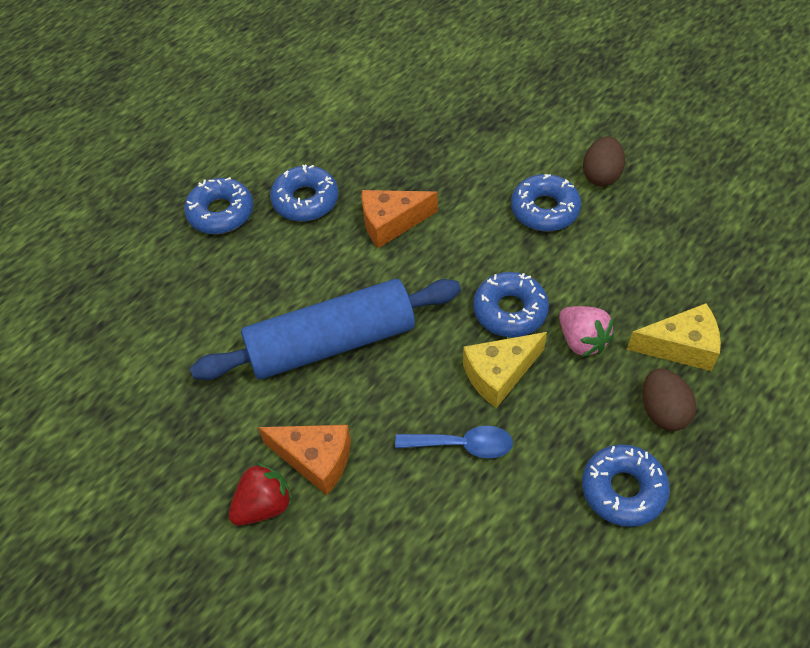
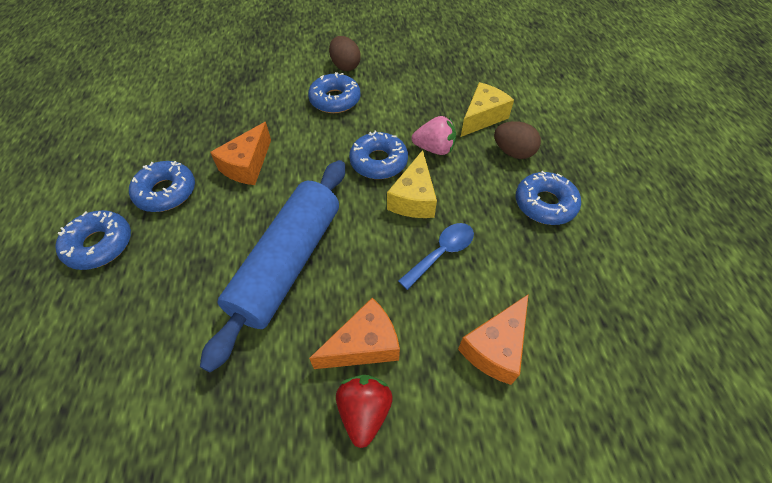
camera: 50 degrees left, 0 degrees up
(409, 559) = (495, 347): none -> orange cheese

